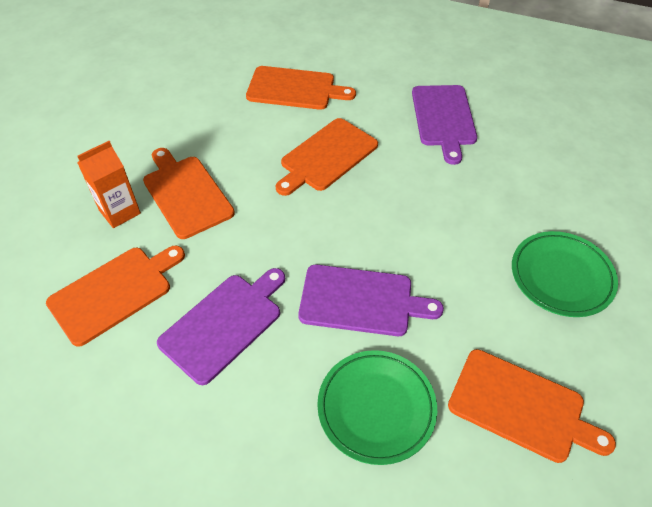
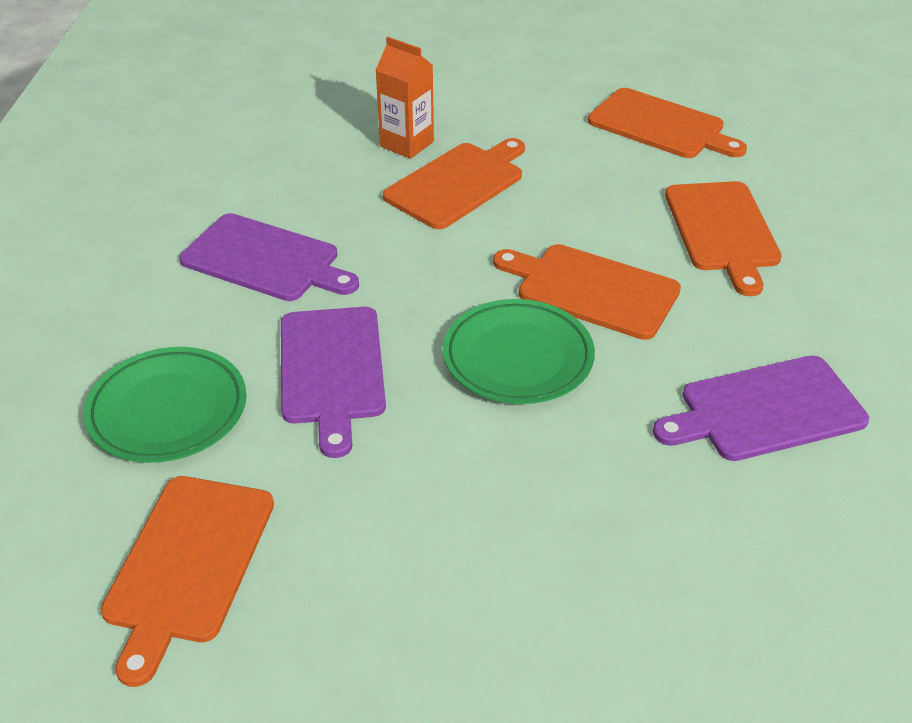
camera: 75 degrees right, 10 degrees down
(114, 292) = (289, 172): orange cutting board -> orange cutting board (660, 125)
(561, 276) = (451, 606): green plate -> green plate (518, 357)

